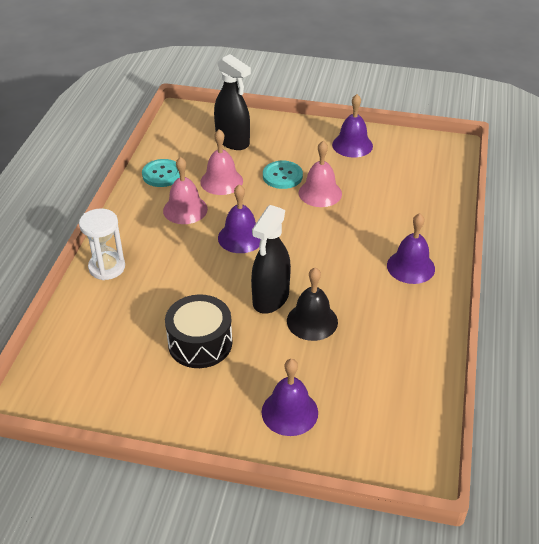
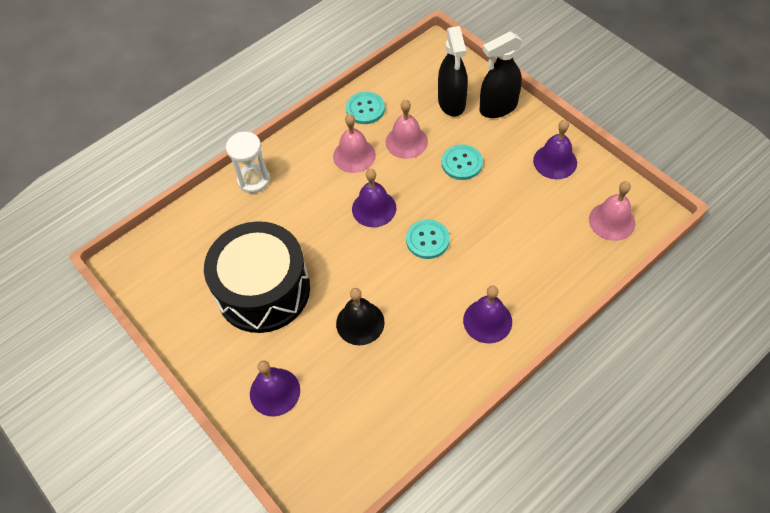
camera: 40 degrees right, 15 degrees up
(200, 343) = (263, 290): black drum -> black drum, size x1.63
(270, 298) = (347, 282): black spray bottle -> black spray bottle (498, 107)
(308, 237) = (427, 240): none -> turquoise button
(320, 193) = (478, 199): pink bell -> pink bell (612, 221)

